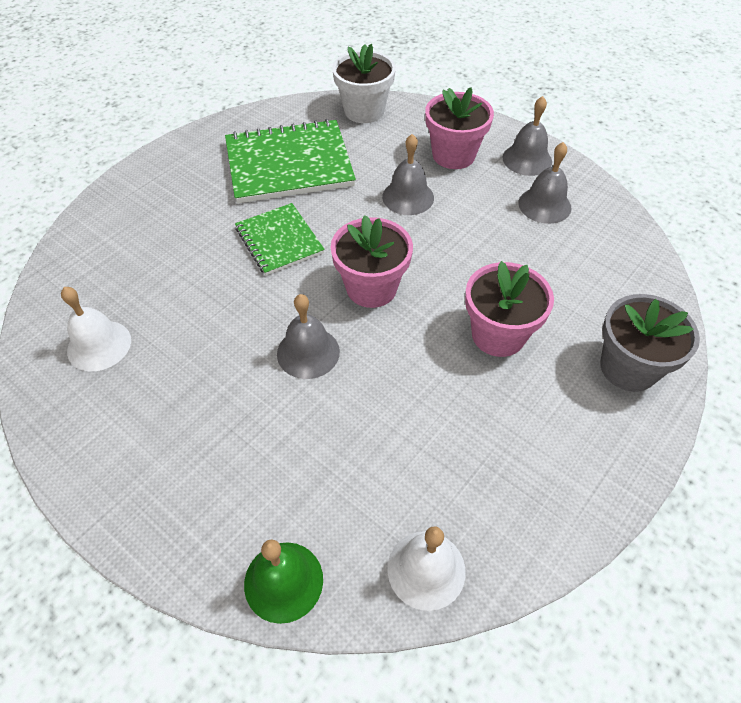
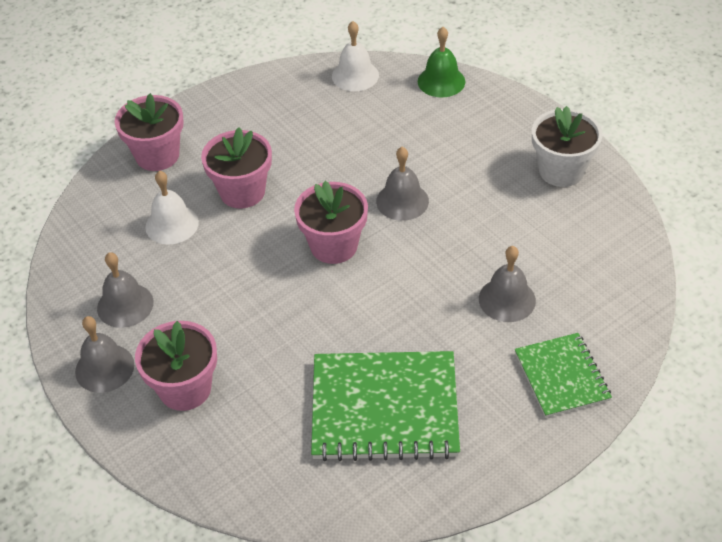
camera: 165 degrees left, 5 degrees down
(99, 345) = (580, 232): white bell -> white bell (172, 224)
(279, 241) = (411, 307): green notebook -> green notebook (562, 376)
(364, 111) = (266, 487): white flower pot -> white flower pot (561, 170)
(408, 197) = (262, 338): grey bell -> grey bell (507, 299)
(628, 368) = (157, 155): grey flower pot -> pink flower pot

